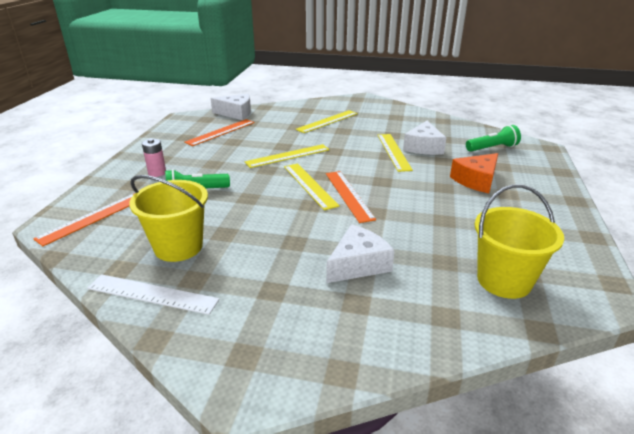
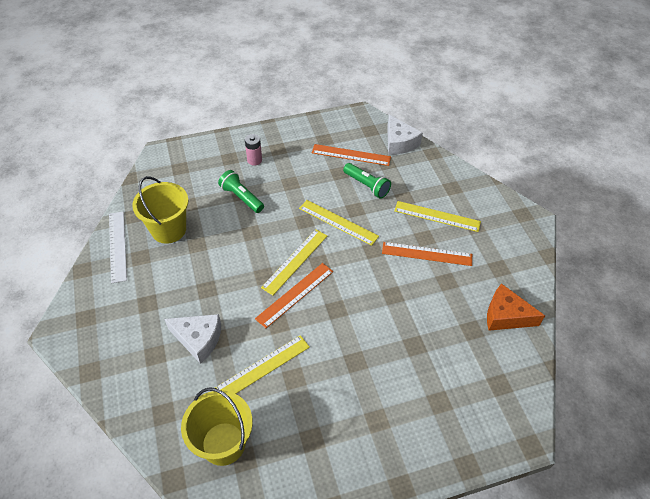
camera: 60 degrees right, 20 degrees up
(92, 218) = (178, 167): orange ruler -> orange ruler (427, 254)
(393, 151) = (405, 296): yellow ruler -> yellow ruler (262, 367)
(423, 147) = (435, 318): white cheese -> none
(476, 180) = (388, 385): orange cheese -> orange cheese (505, 316)
(492, 148) = (481, 383): green flashlight -> green flashlight (367, 186)

